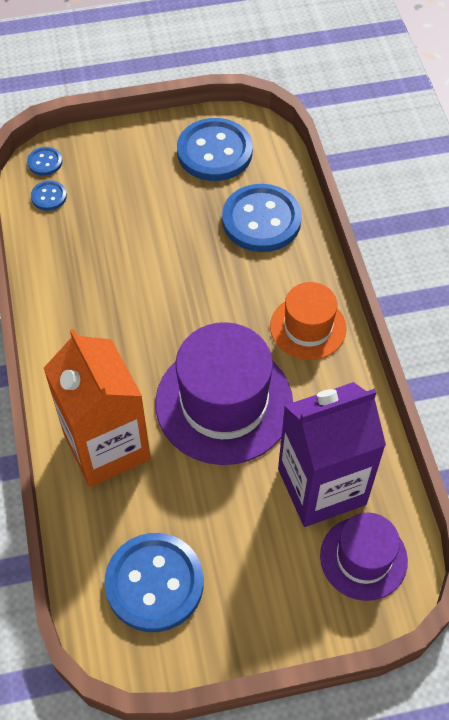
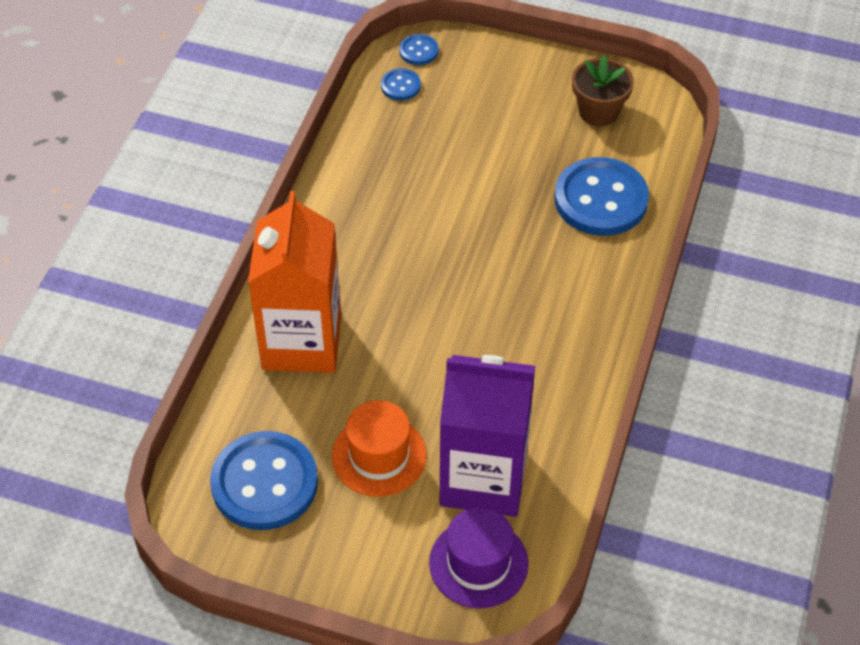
camera: 30 degrees right, 5 degrees down
(214, 152) = (598, 111): blue button -> brown flower pot
(224, 403) = (440, 355): purple hat -> none
(308, 327) = (575, 324): orange hat -> orange hat (379, 455)

